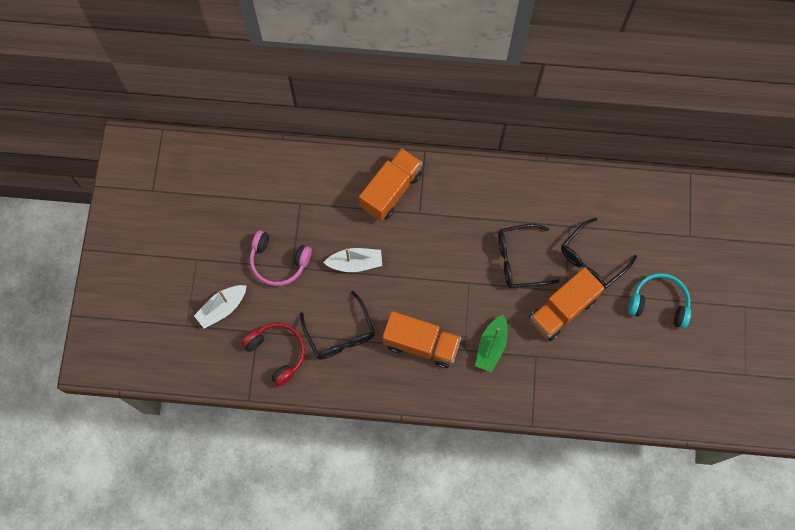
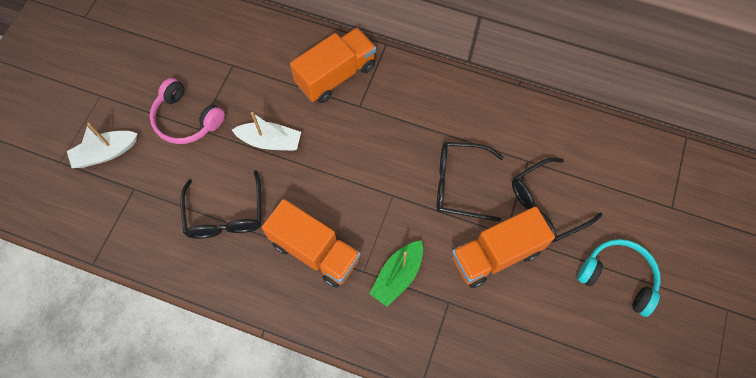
camera: 15 degrees right, 5 degrees down
(277, 353) = (147, 218): red headphones -> none

